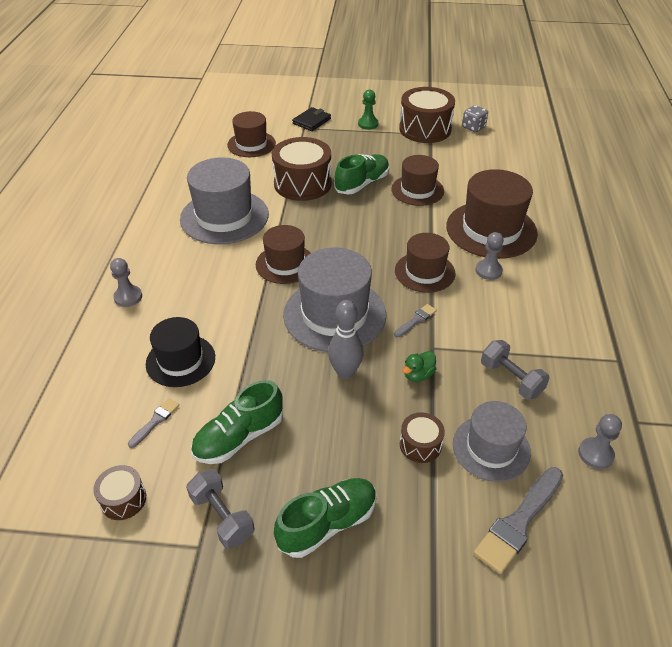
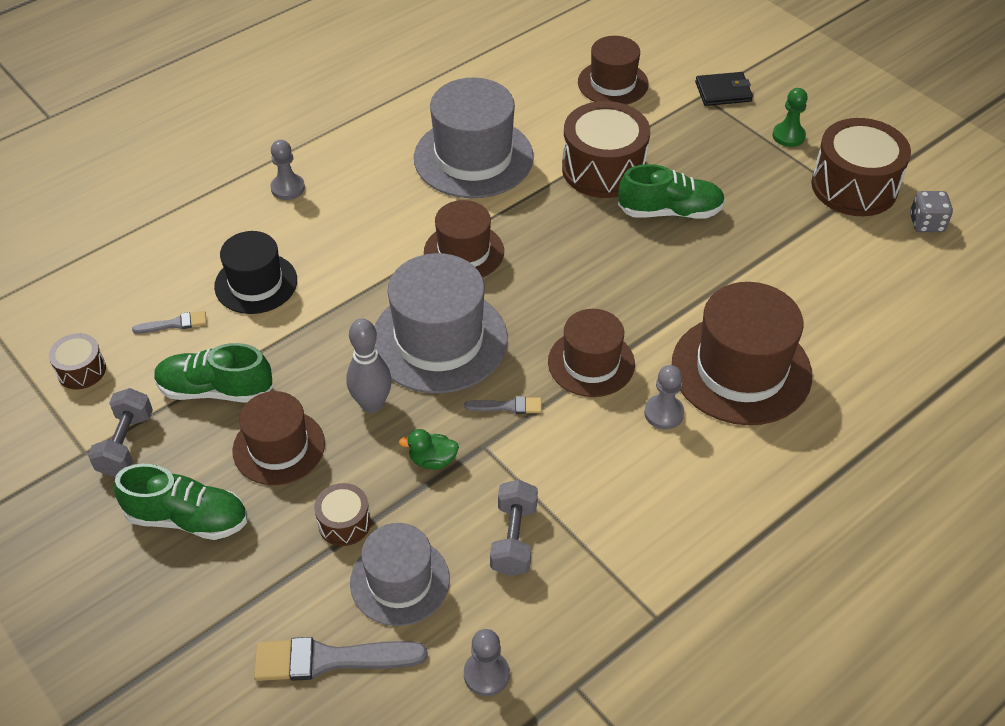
camera: 45 degrees right, 5 degrees up
(417, 190) = (724, 262): brown hat -> brown hat (279, 447)

